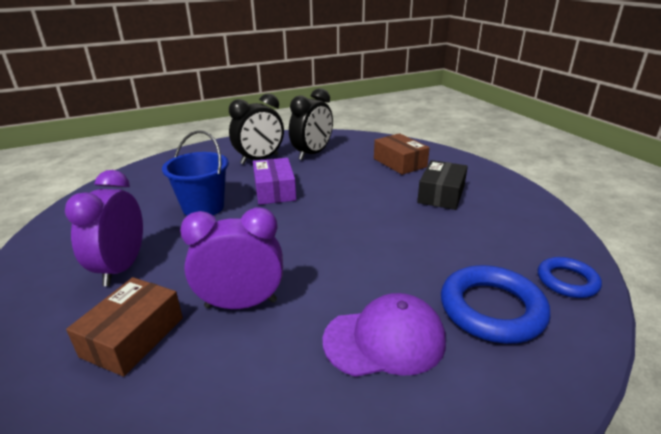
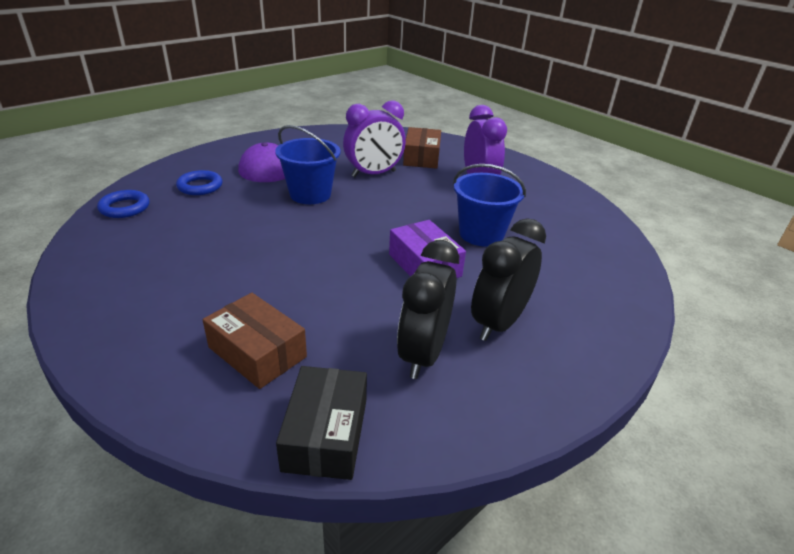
camera: 160 degrees right, 5 degrees up
(343, 275) = (310, 194): none -> blue bucket
(441, 194) = (203, 287): black box -> black box (325, 434)
(491, 309) = (200, 186): blue ring -> blue ring, size x0.61

